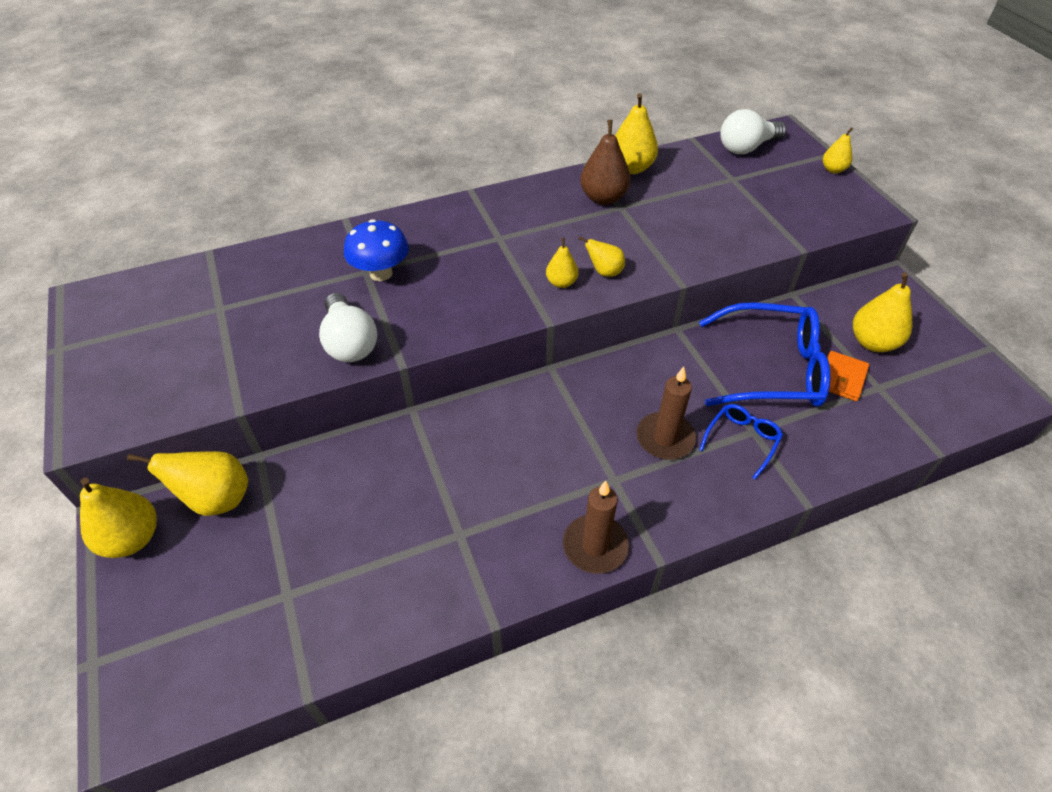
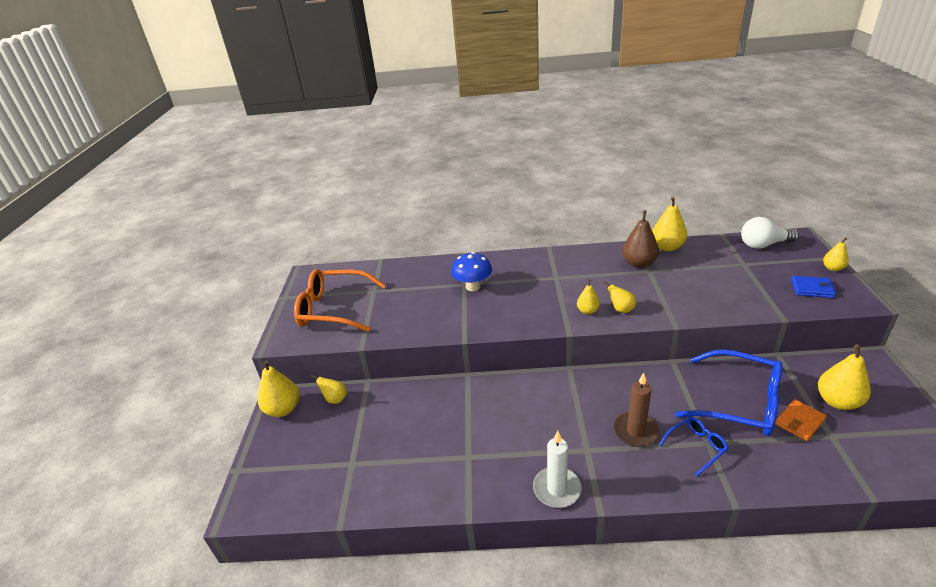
camera: 25 degrees right, 15 degrees down
(162, 353) = (334, 309): none -> orange glasses
(216, 499) = (335, 399): yellow pear -> yellow pear, size x0.58
(349, 342) = (438, 322): white light bulb -> none
(595, 546) = (557, 489): brown candle -> white candle
(820, 202) = (812, 289): none -> blue wallet

